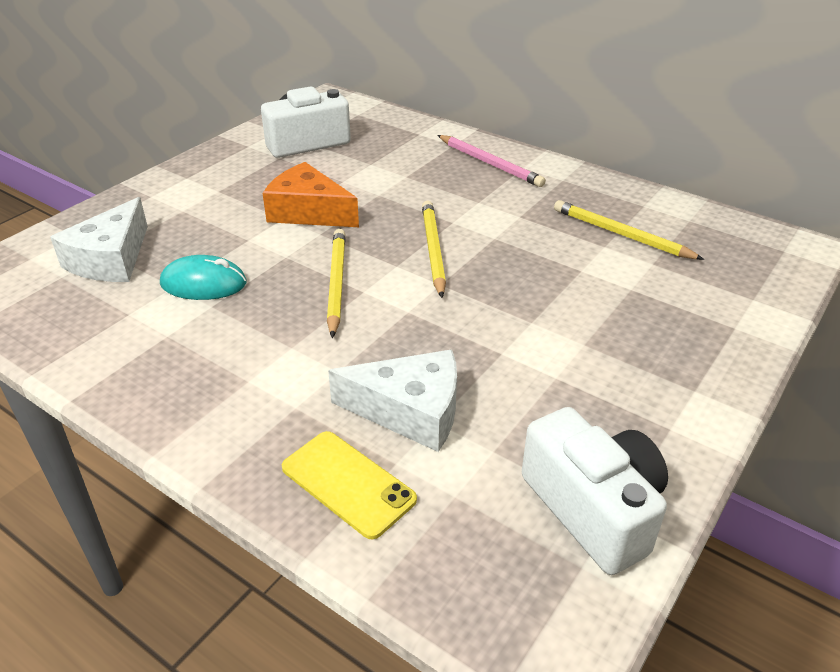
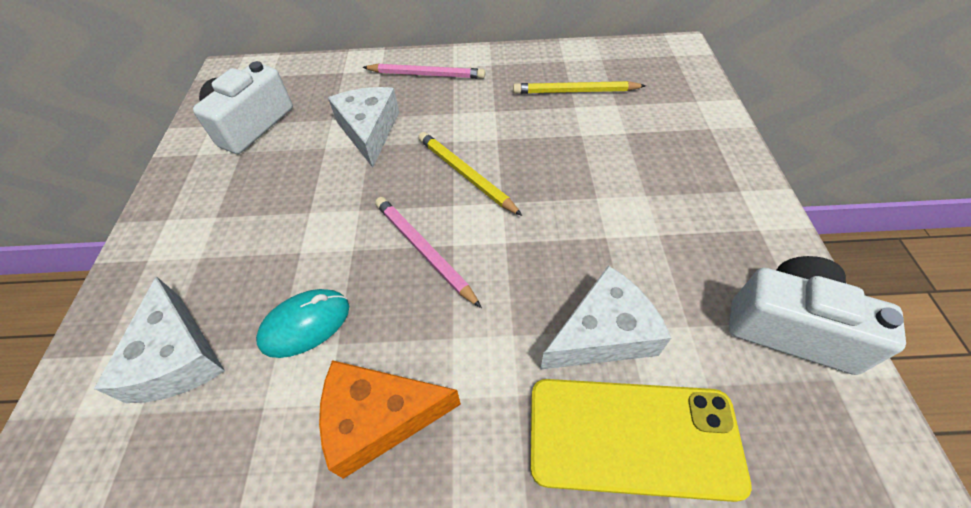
camera: 35 degrees left, 15 degrees up
(308, 212) = (326, 193): orange cheese -> orange cheese (379, 418)
(336, 283) = (424, 250): yellow pencil -> pink pencil
(348, 483) = (632, 437): yellow phone -> yellow phone, size x1.58
(390, 184) = (369, 131): none -> white cheese

